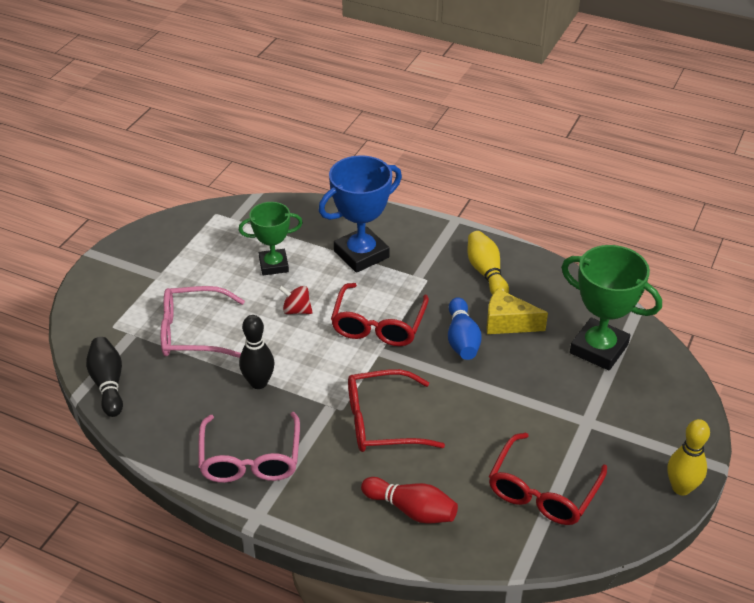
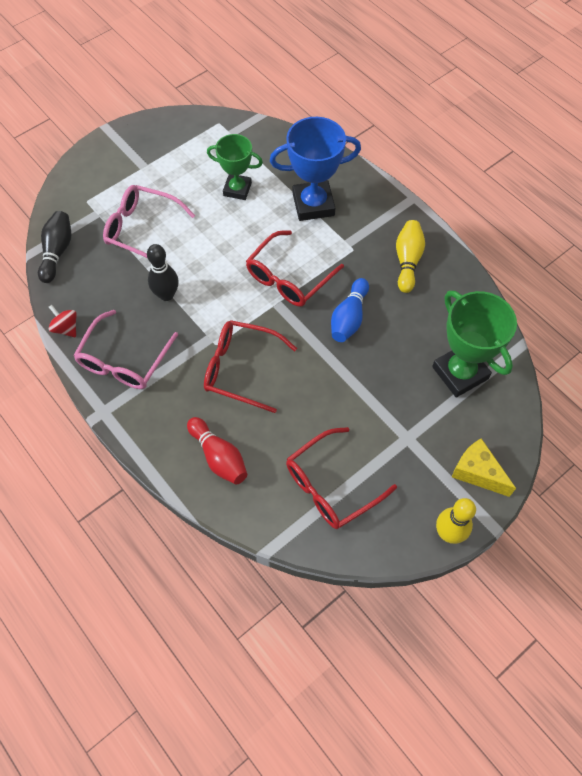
camera: 25 degrees right, 20 degrees up
(296, 310) = (232, 239): red spinning top -> red spinning top (66, 328)
(507, 323) = (396, 317): yellow cheese -> yellow cheese (477, 472)

